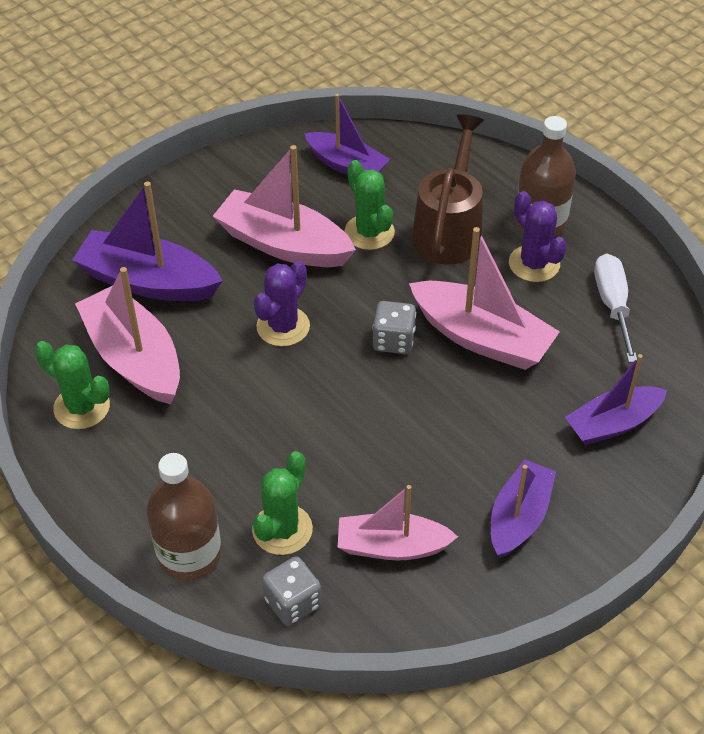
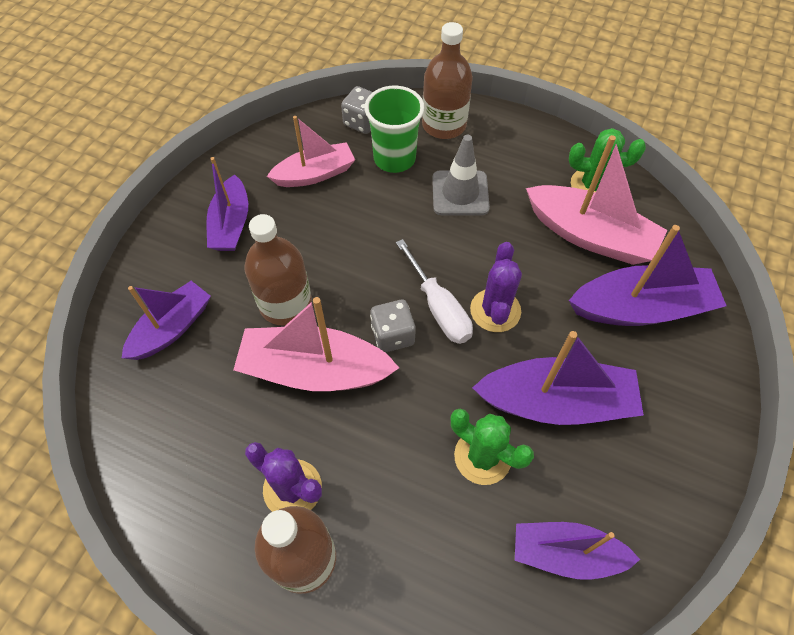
camera: 155 degrees right, 10 degrees up
(234, 454) = (460, 193): none -> grey traffic cone
(282, 529) = (394, 158): green cactus -> green cup
(283, 244) = (556, 402): pink boat -> purple boat
(449, 230) = (401, 499): brown watering can -> none
(487, 406) = (285, 304): none -> brown bottle
(613, 306) = (194, 464): white screwdriver -> white screwdriver (438, 307)

